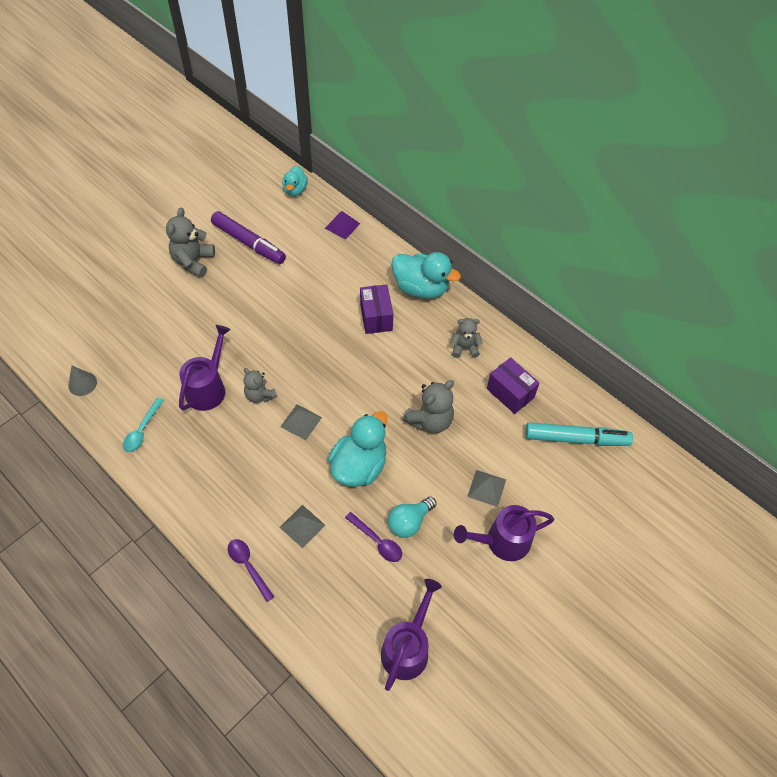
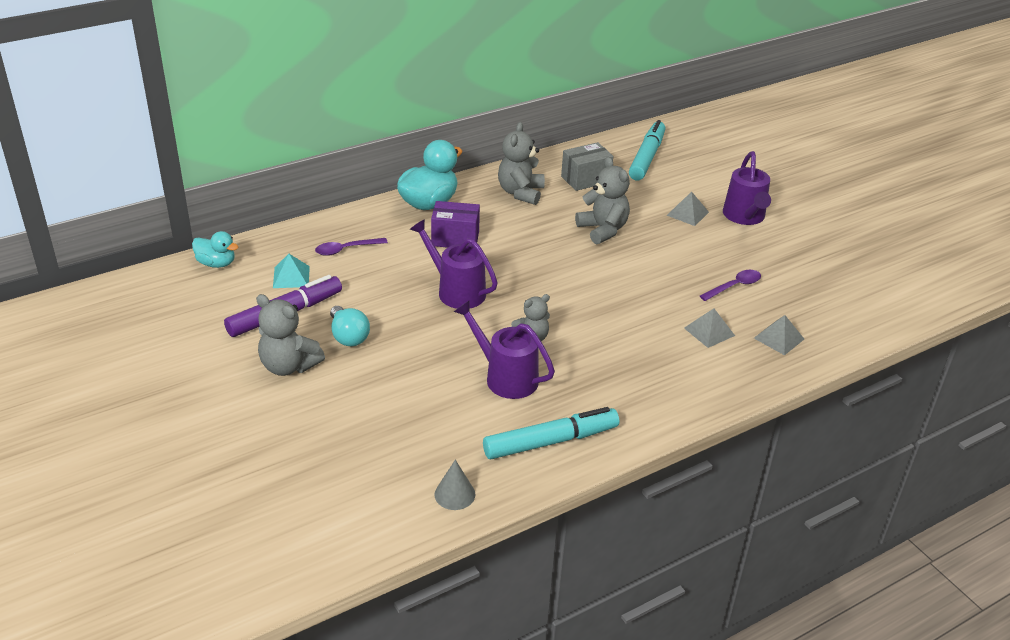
camera: 75 degrees left, 20 degrees down
(142, 430) = (551, 442): turquoise spoon -> turquoise marker
(248, 566) = (751, 376): purple spoon -> purple spoon (346, 249)
(292, 233) = (291, 277): none -> turquoise pyramid
(301, 422) = (578, 313): grey pyramid -> grey pyramid (779, 338)
(342, 226) = (303, 238): purple pyramid -> none
(359, 466) = (645, 282): turquoise duck -> none
(407, 647) = (845, 288): purple watering can -> purple watering can (456, 291)
(409, 522) = (716, 263): turquoise light bulb -> turquoise light bulb (348, 336)
(464, 348) = (520, 193): grey teddy bear -> grey teddy bear, size x1.54
(510, 393) = (585, 179): purple box -> grey box

